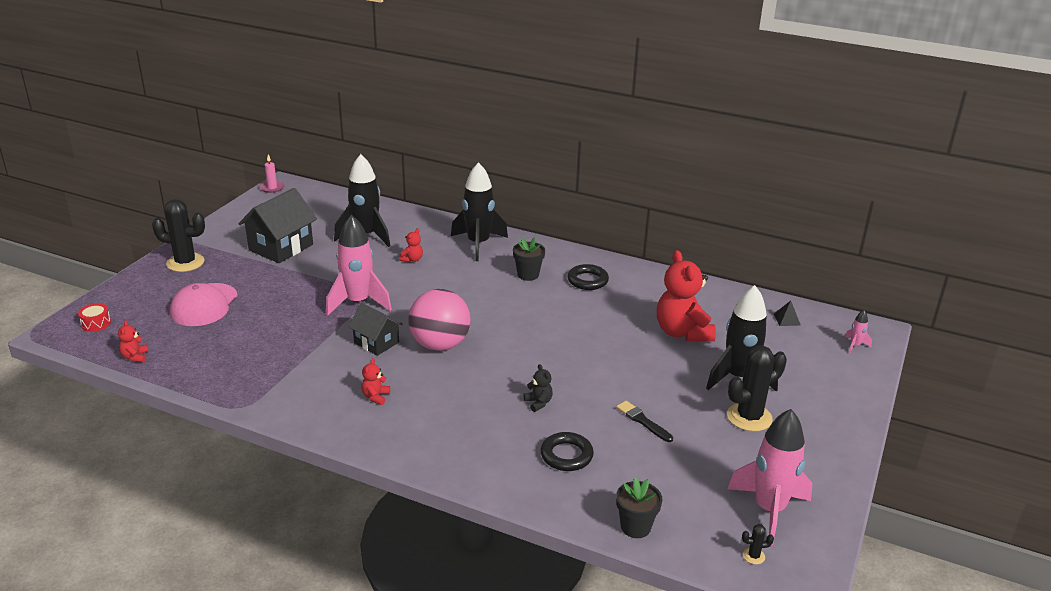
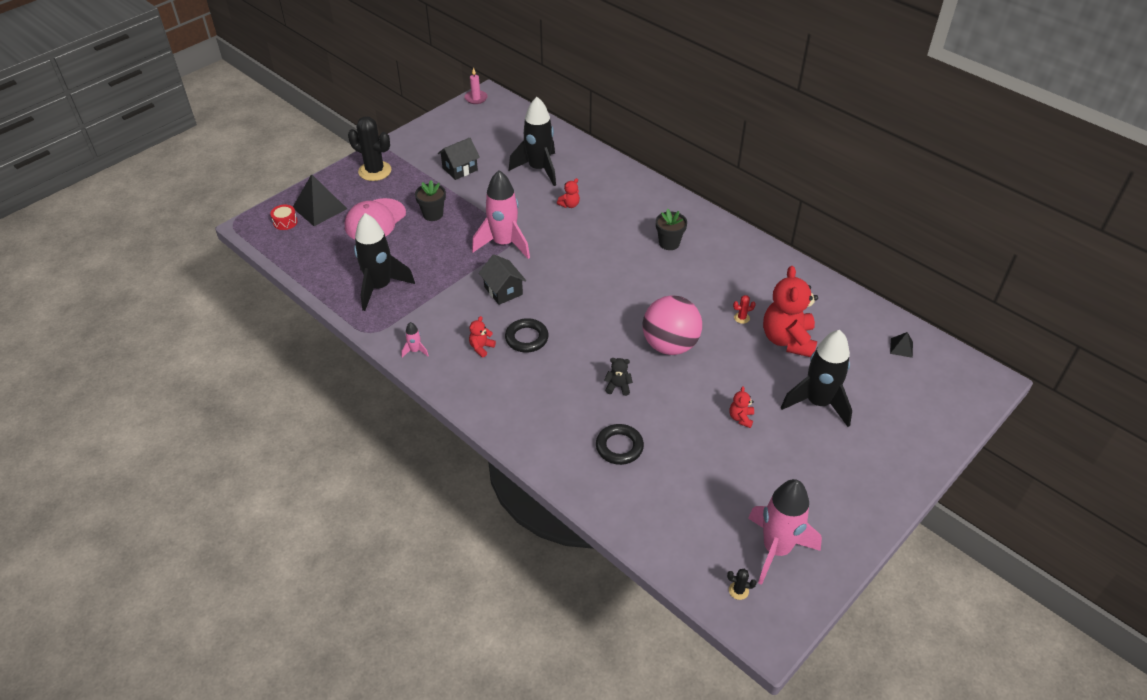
camera: 20 degrees right, 15 degrees up
(133, 304) = (319, 208): none -> black pyramid
(135, 357) = (305, 263): red teddy bear -> red teddy bear (741, 418)
(281, 247) = (460, 169): black house -> black house, size x0.62
(440, 345) = (557, 305): pink ball -> pink ball (670, 345)
(478, 244) = (637, 198): black rocket -> black rocket (380, 287)
(538, 403) = (618, 387): black teddy bear -> black teddy bear turned 75 degrees counterclockwise
(587, 280) = (723, 261): black ring -> black ring (526, 338)
(629, 322) = (741, 318): none -> red cactus
(635, 527) = (647, 533): black flower pot -> black flower pot (433, 214)
(642, 421) = (704, 428): black brush -> none
(749, 417) = (806, 449): black cactus -> none
(855, 345) = (957, 393): pink rocket -> pink rocket (415, 351)

